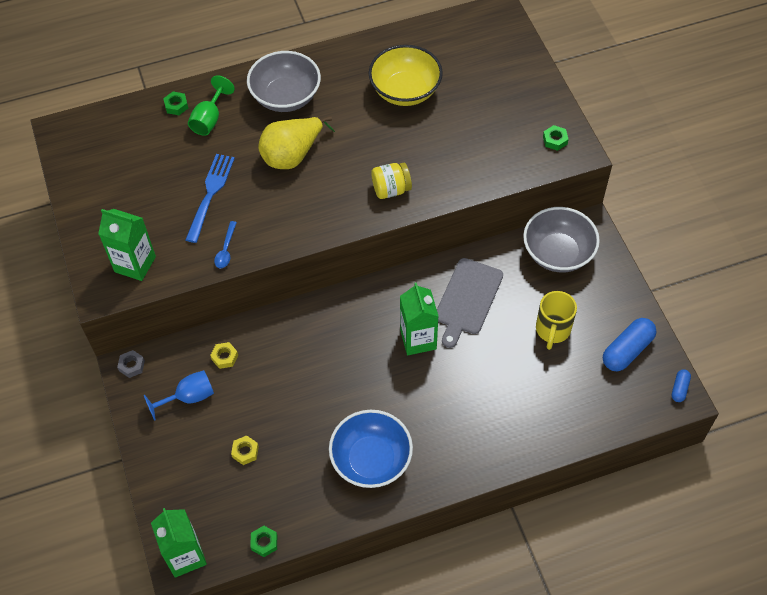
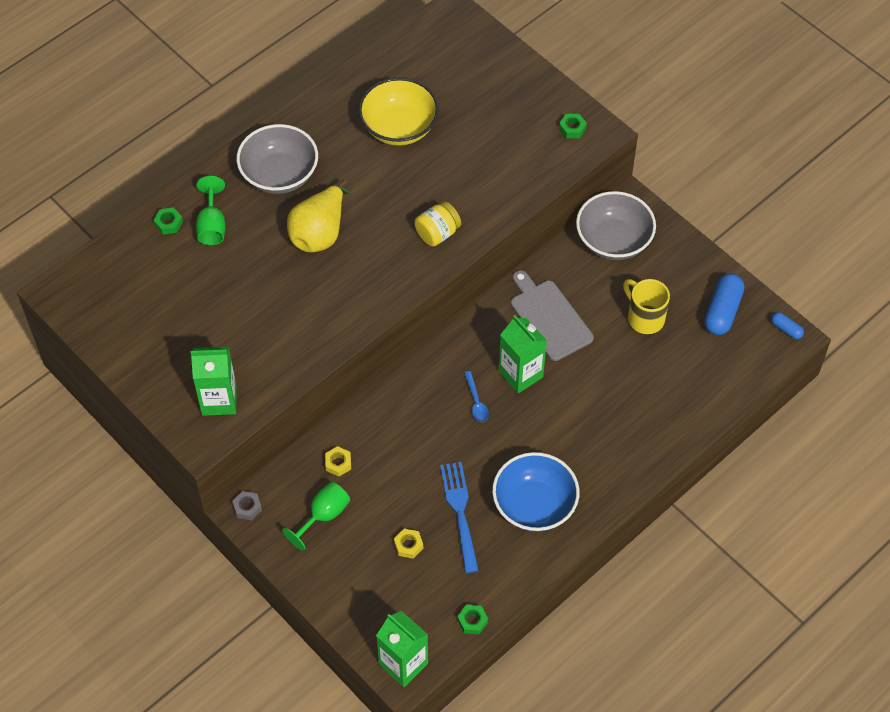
camera: 25 degrees left, 0 degrees up
(189, 397) = (323, 516): blue goblet -> green goblet
(210, 195) = (257, 303): blue fork -> blue fork (460, 513)
(226, 250) = (304, 352): blue spoon -> blue spoon (476, 402)
(467, 299) = (549, 317): grey cutting board -> grey cutting board turned 150 degrees clockwise
(552, 330) = (644, 318): yellow mug -> yellow mug turned 150 degrees clockwise
(679, 388) = (786, 329): blue capsule -> blue capsule turned 45 degrees counterclockwise

